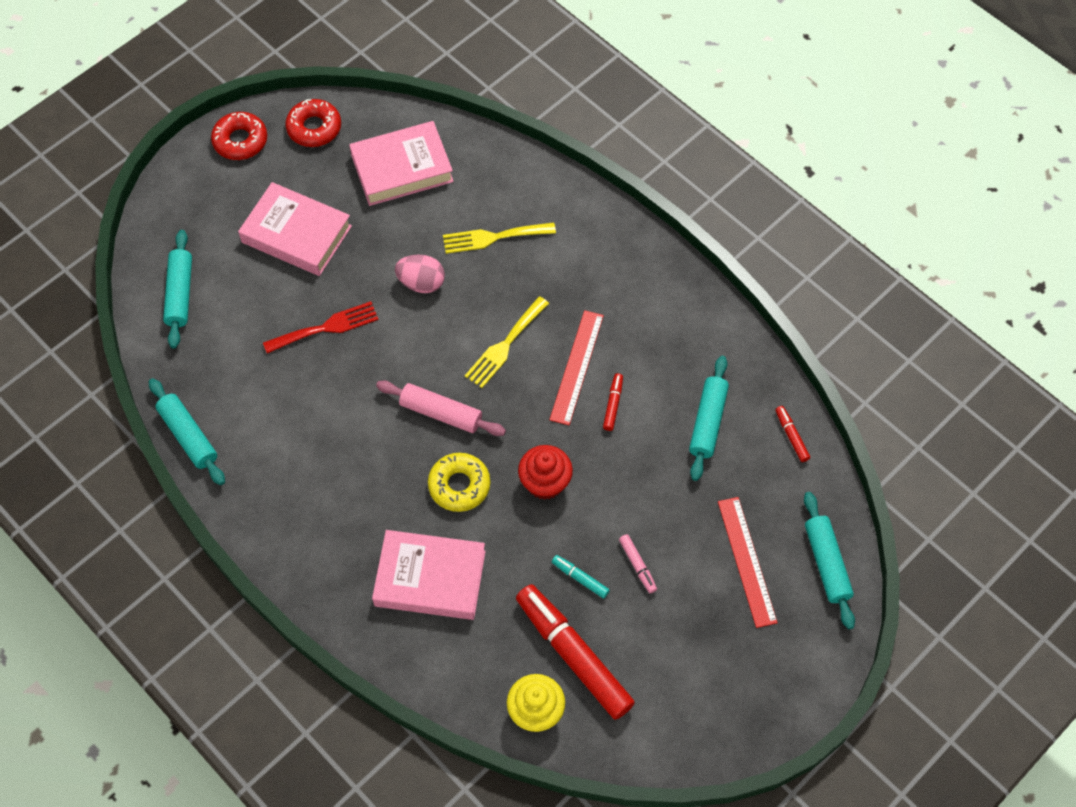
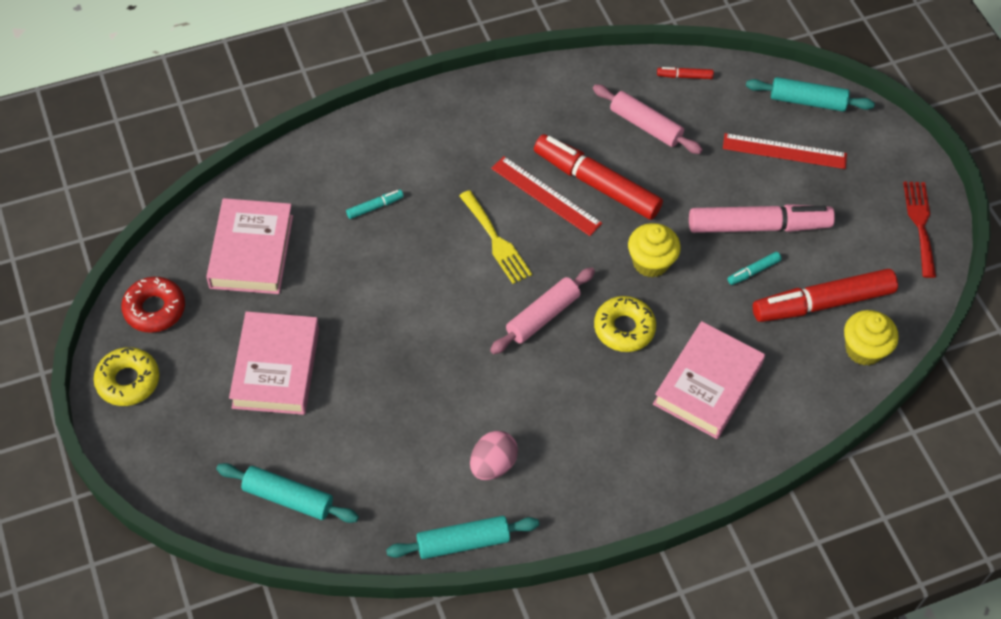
camera: 70 degrees left, 5 degrees down
(240, 141) = (128, 381): red donut -> yellow donut
(296, 234) = (276, 368): pink book -> pink book turned 45 degrees counterclockwise
(326, 327) = (400, 378): red fork -> red fork (920, 224)
(421, 283) = (393, 282): pink egg -> pink egg (492, 465)
(493, 237) = (374, 207): yellow fork -> turquoise marker
(545, 482) = (650, 262): red cupcake -> yellow cupcake
(613, 404) = (596, 184): red marker -> red marker, size x2.40
(637, 565) = (757, 226): pink marker -> pink marker, size x2.40
(707, 422) = (645, 126): turquoise rolling pin -> pink rolling pin

